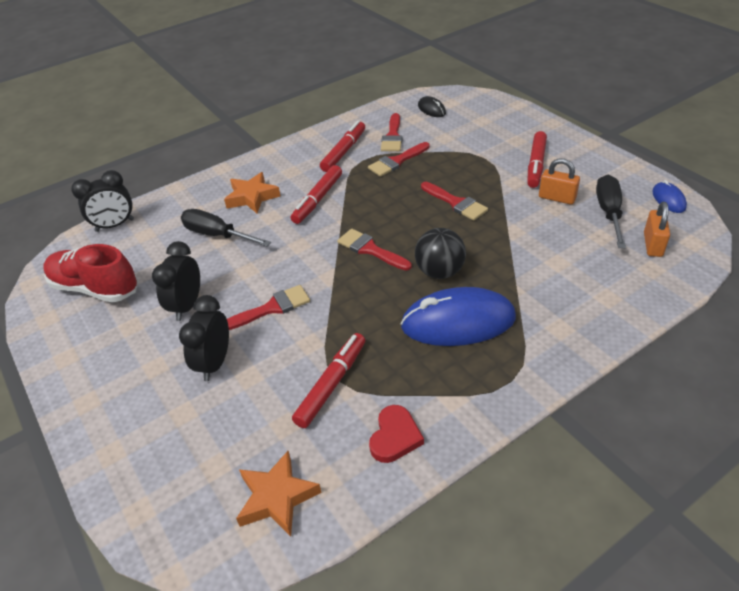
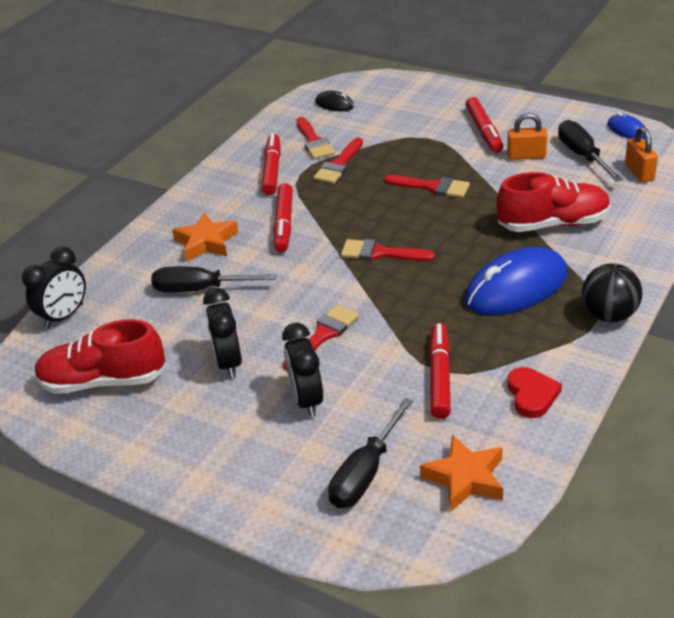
camera: 25 degrees left, 5 degrees down
(205, 453) = (366, 472): none -> black screwdriver
(439, 272) = (465, 252): black ball -> black ball (609, 315)
(535, 270) = (553, 224): none -> red shoe

